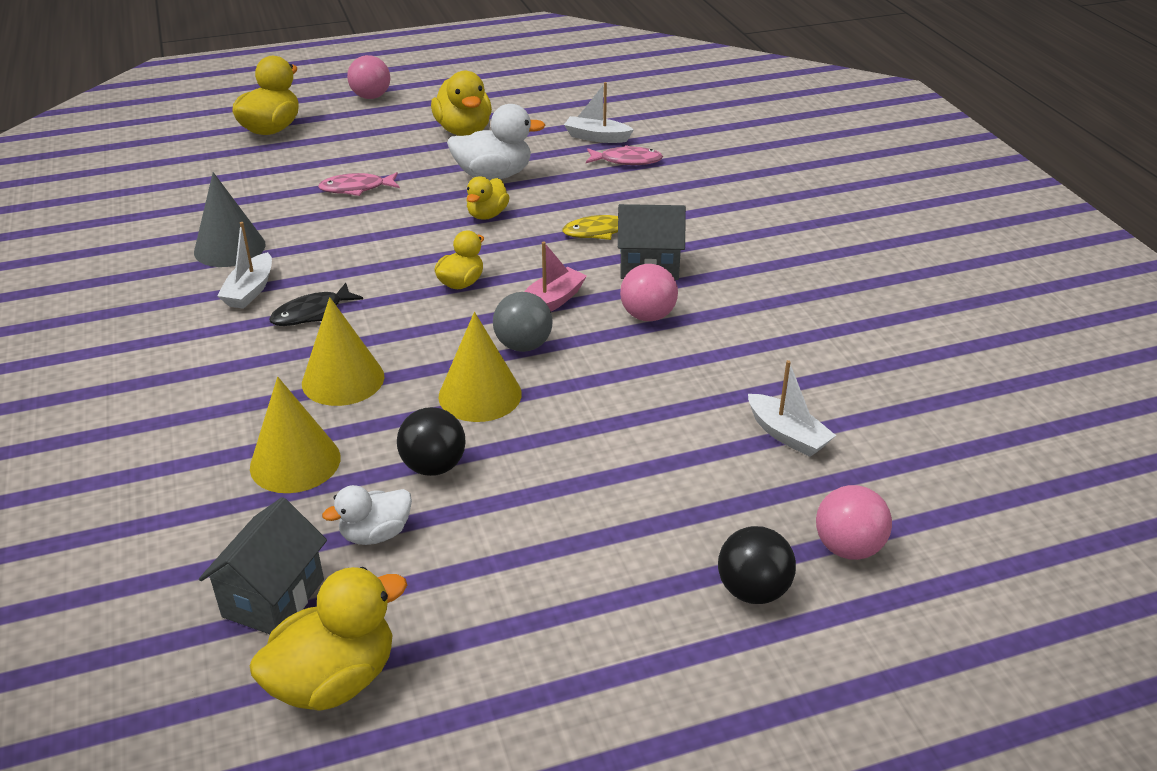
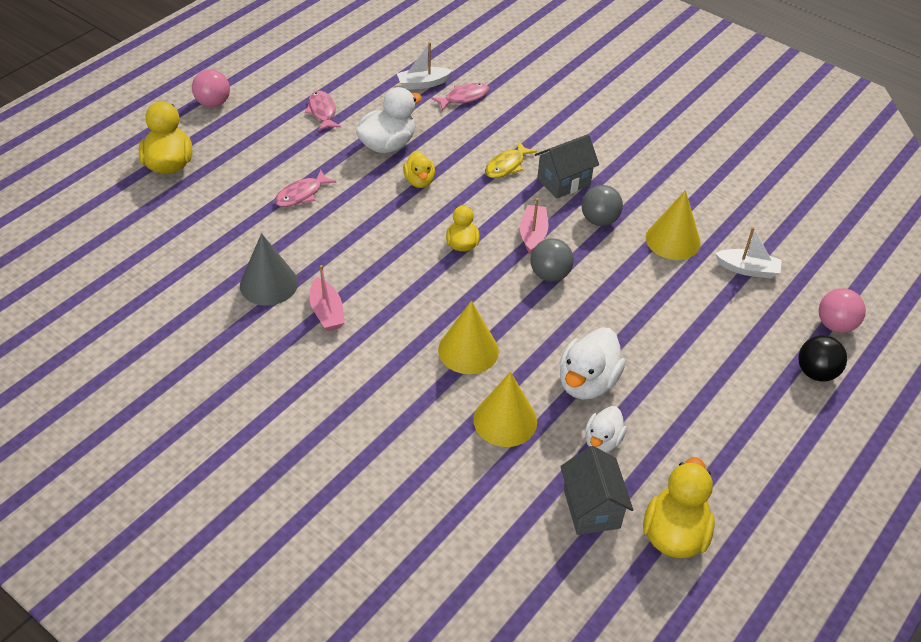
camera: 35 degrees left, 10 degrees up
(250, 290) = (327, 312): white boat -> pink boat
(312, 313) = (390, 310): black fish -> none
(433, 466) = (587, 382): black ball -> white duck
(464, 131) = (322, 111): yellow duck -> pink fish
(480, 395) = (561, 322): yellow cone -> yellow cone (673, 240)
(648, 316) = (599, 220): pink ball -> grey ball

